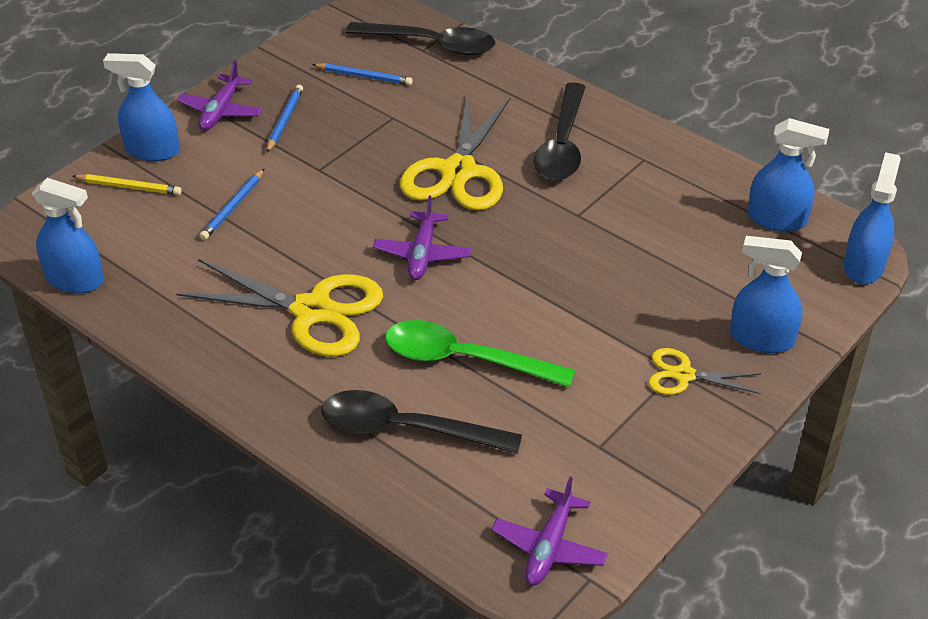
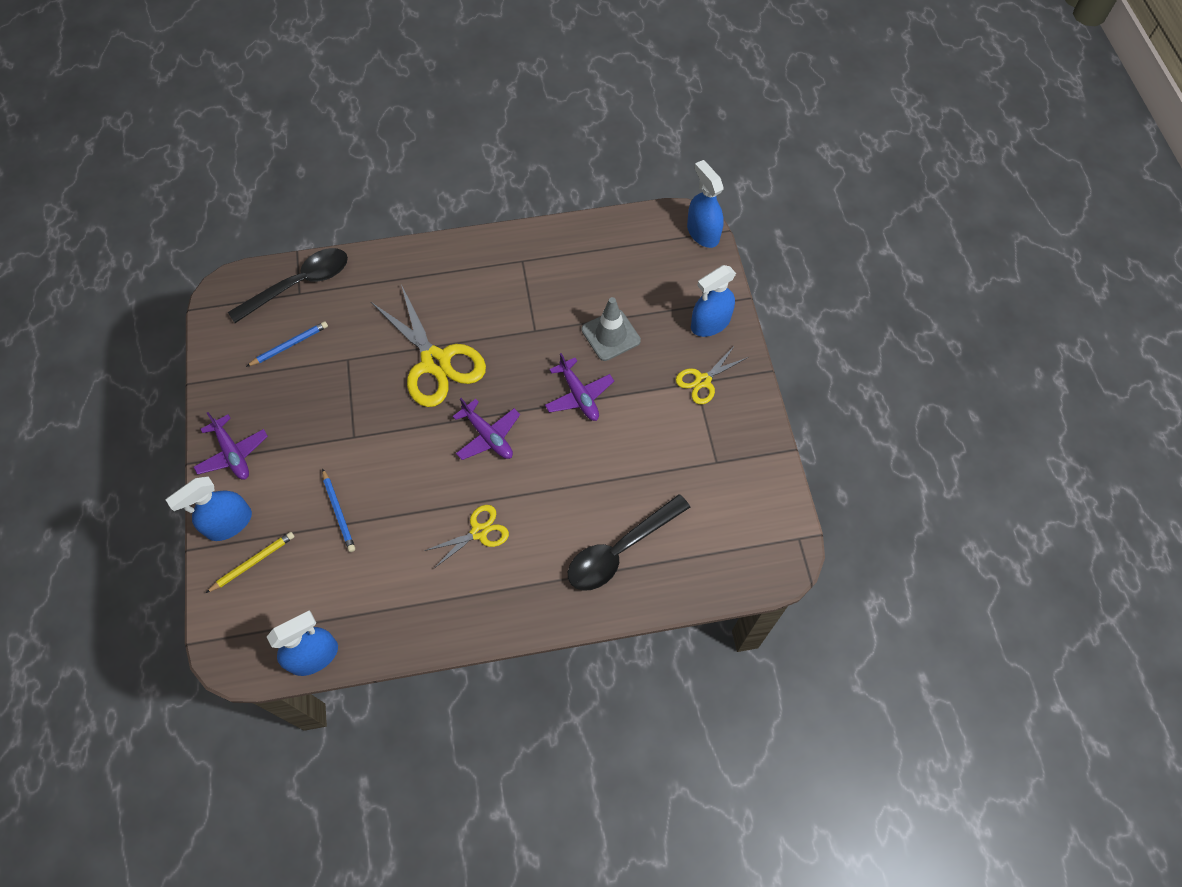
camera: 50 degrees left, 20 degrees up
(284, 120) = (284, 422): blue pencil -> none
(312, 311) = (479, 532): yellow scissors -> yellow scissors, size x0.53
(465, 359) = (594, 479): green spoon -> none
(549, 547) = (763, 541): purple plane -> purple plane (579, 395)
(562, 145) = (468, 290): black spoon -> none
(644, 271) = (610, 335): none -> grey traffic cone
(777, 219) = (632, 240): blue spray bottle -> none

